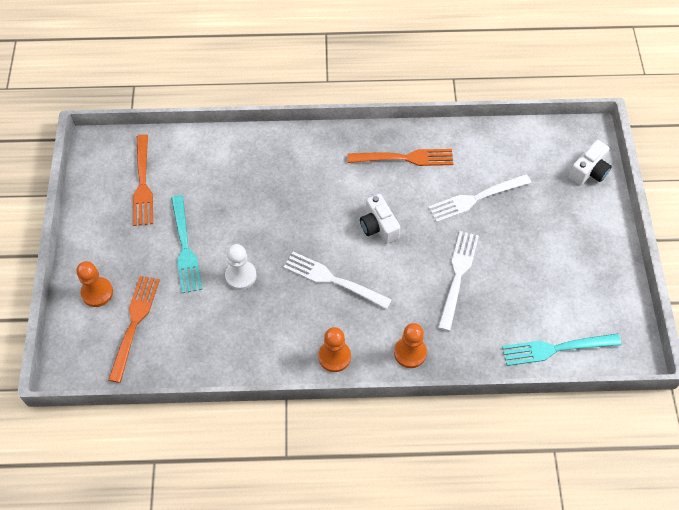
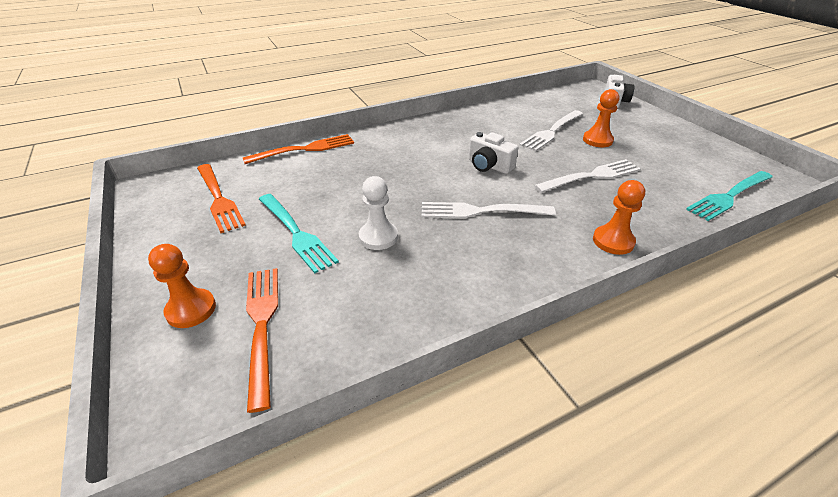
camera: 25 degrees left, 20 degrees down
(334, 357) = (541, 271): orange pawn -> orange pawn (597, 140)
(404, 158) = (471, 125): orange fork -> orange fork (304, 149)
(458, 276) = (591, 176): white fork -> white fork turned 75 degrees clockwise

